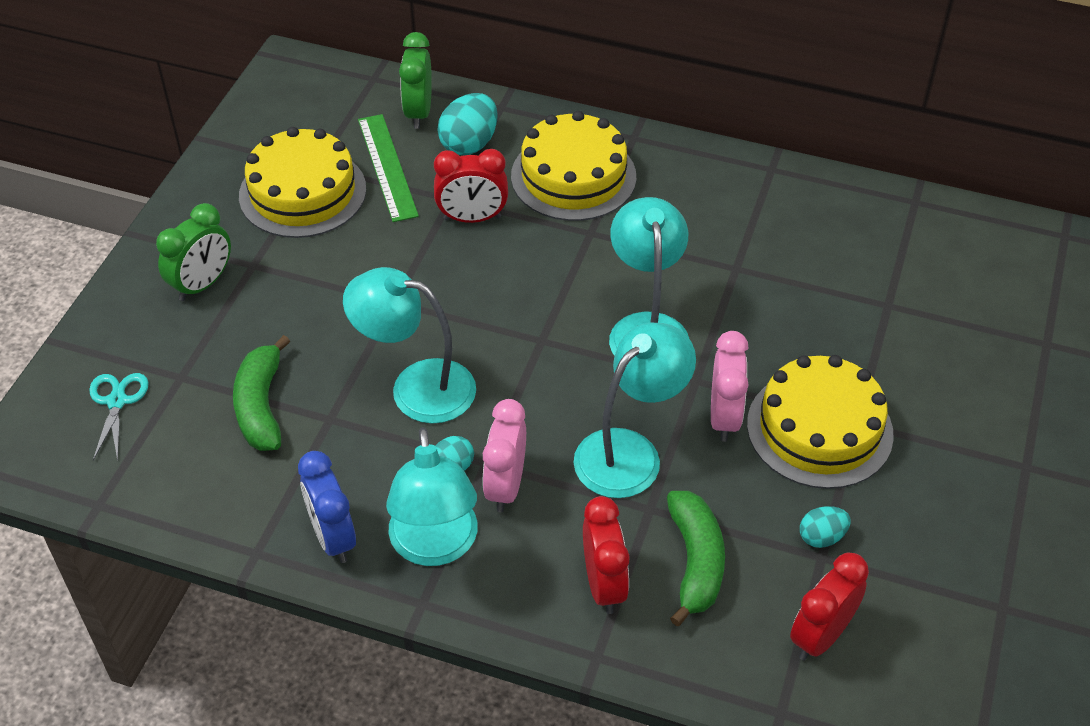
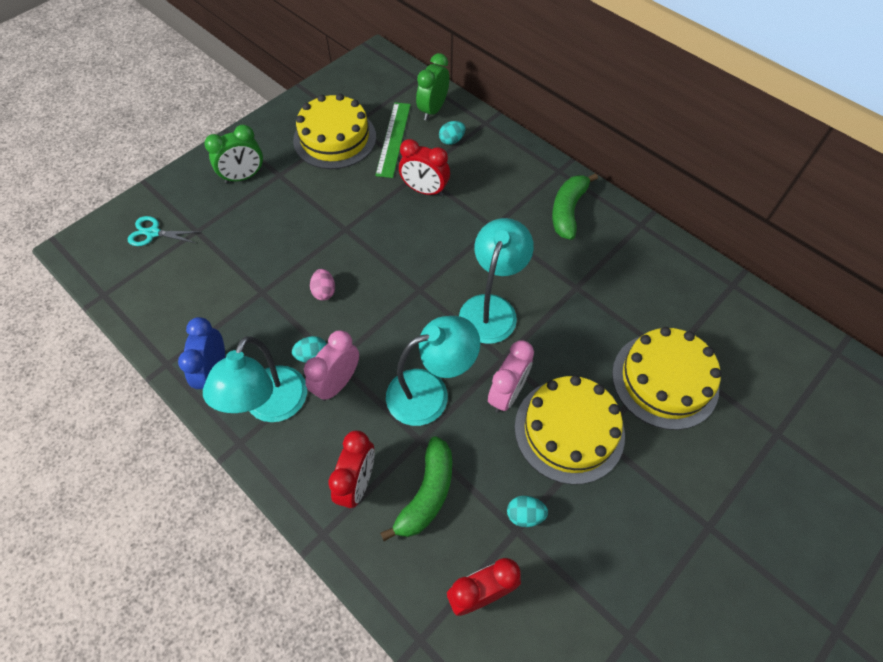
camera: 25 degrees right, 10 degrees up
(117, 401) = (153, 233): turquoise scissors -> turquoise scissors turned 105 degrees counterclockwise
(261, 406) = (228, 268): green banana -> green banana (568, 211)
(416, 387) = (324, 291): turquoise lamp -> pink egg
(469, 144) = (451, 140): turquoise egg -> turquoise egg, size x0.59
(573, 176) = (504, 184): yellow cake -> yellow cake (664, 380)

